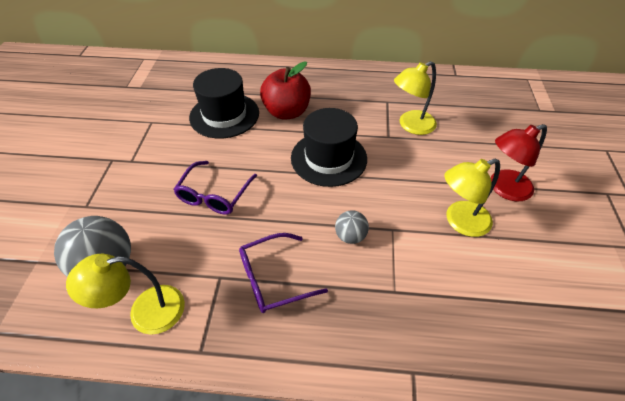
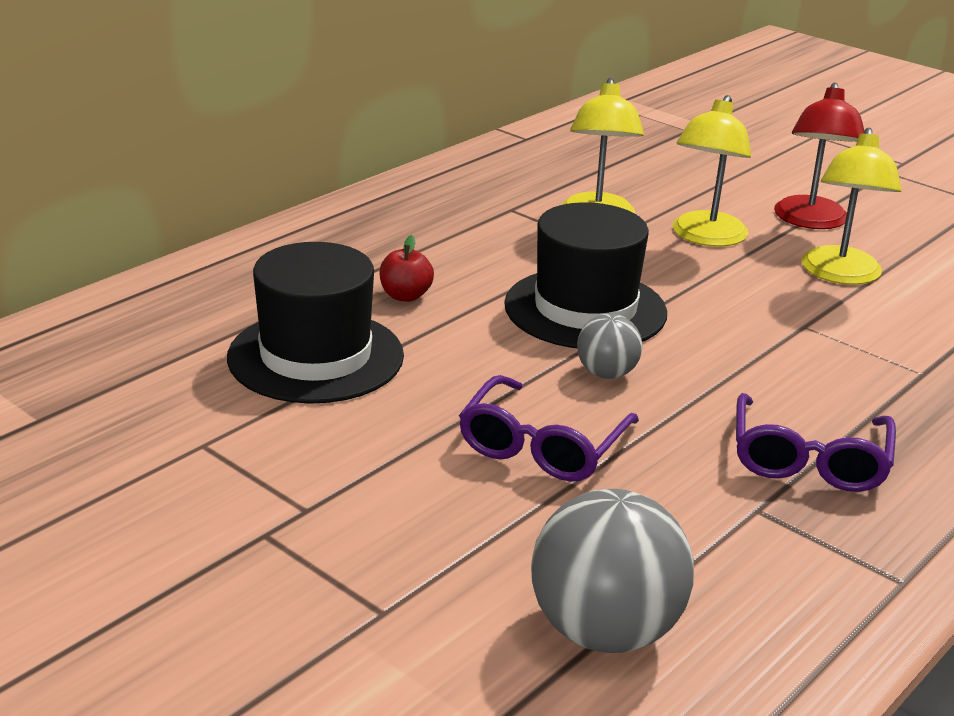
camera: 55 degrees left, 20 degrees down
(145, 312) = (767, 615): yellow lamp -> yellow lamp (705, 237)
(214, 195) = (542, 446): purple glasses -> purple glasses turned 60 degrees clockwise
(287, 112) = (405, 296): red apple -> red apple, size x0.47
(350, 236) = (784, 362): grey ball -> grey ball (606, 373)

